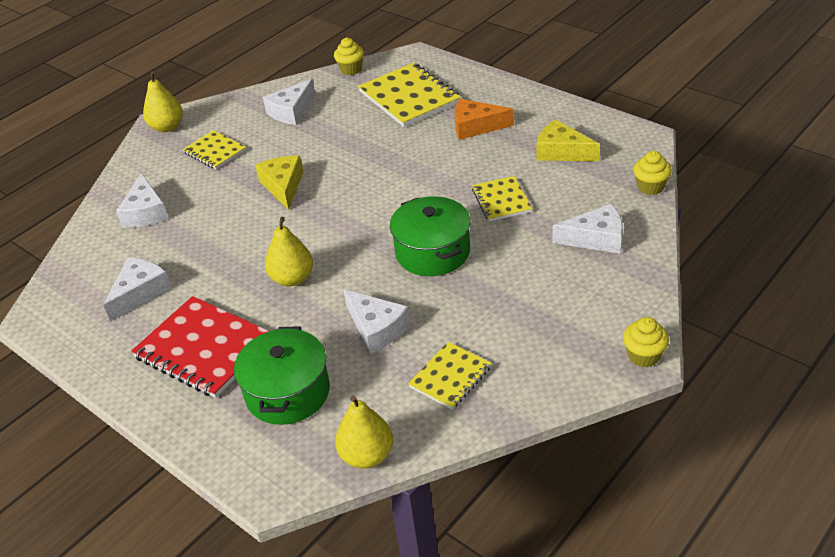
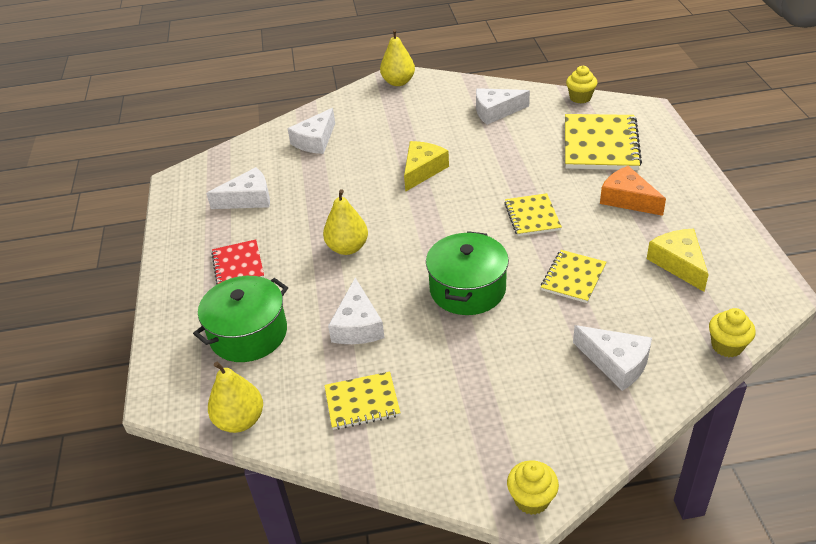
camera: 40 degrees right, 0 degrees up
(204, 349) = (238, 265): red notebook -> red notebook, size x0.57
(215, 151) = (408, 117): yellow notebook -> yellow notebook (532, 216)

